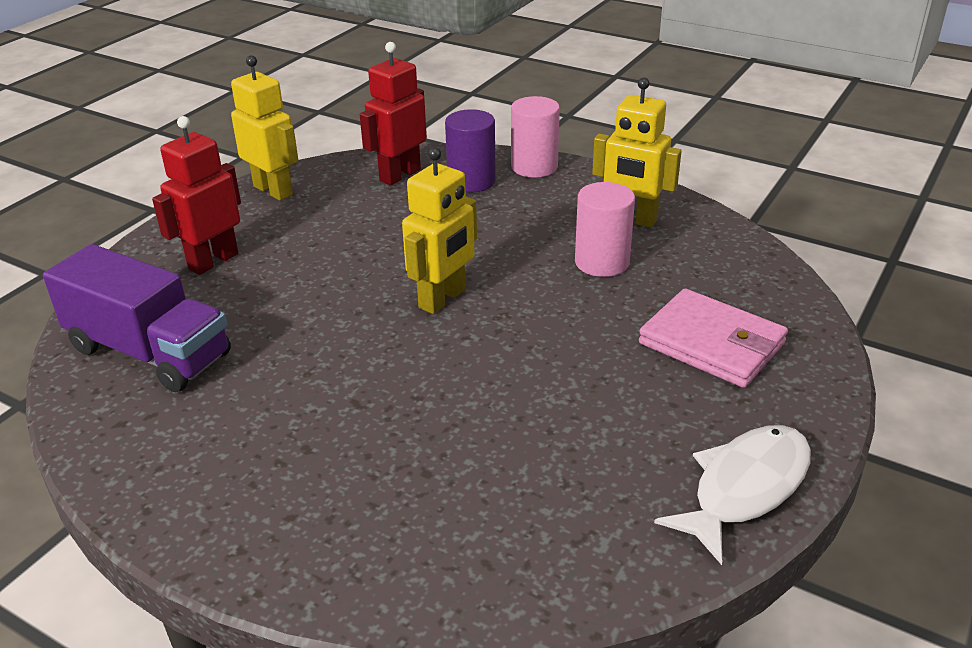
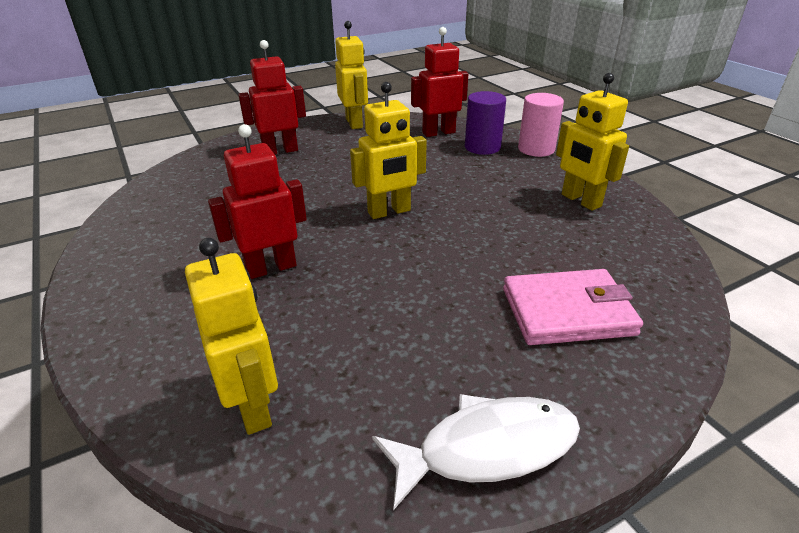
camera: 30 degrees right, 0 degrees up
(149, 352) = (193, 188): purple truck -> none
(375, 413) = (271, 268): none -> red robot
(513, 550) = (253, 406): none -> yellow robot
(602, 262) = (528, 223): pink cylinder -> none
(711, 343) = (567, 311): pink wallet -> pink wallet turned 75 degrees counterclockwise

